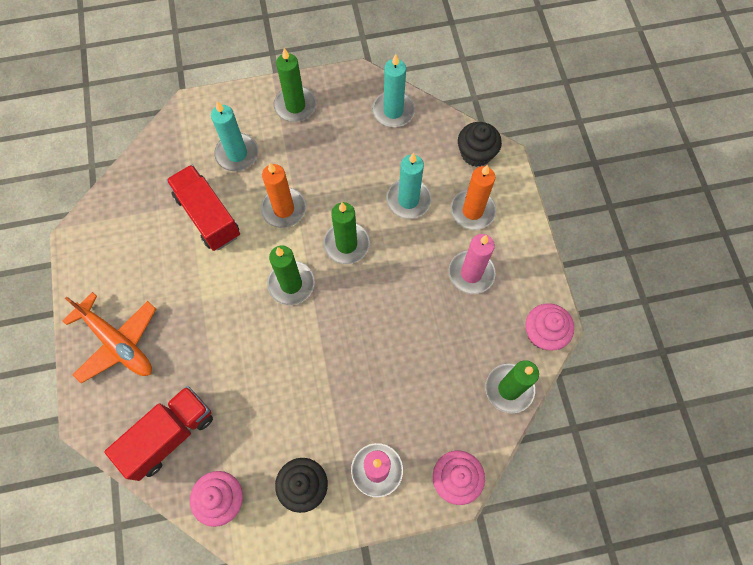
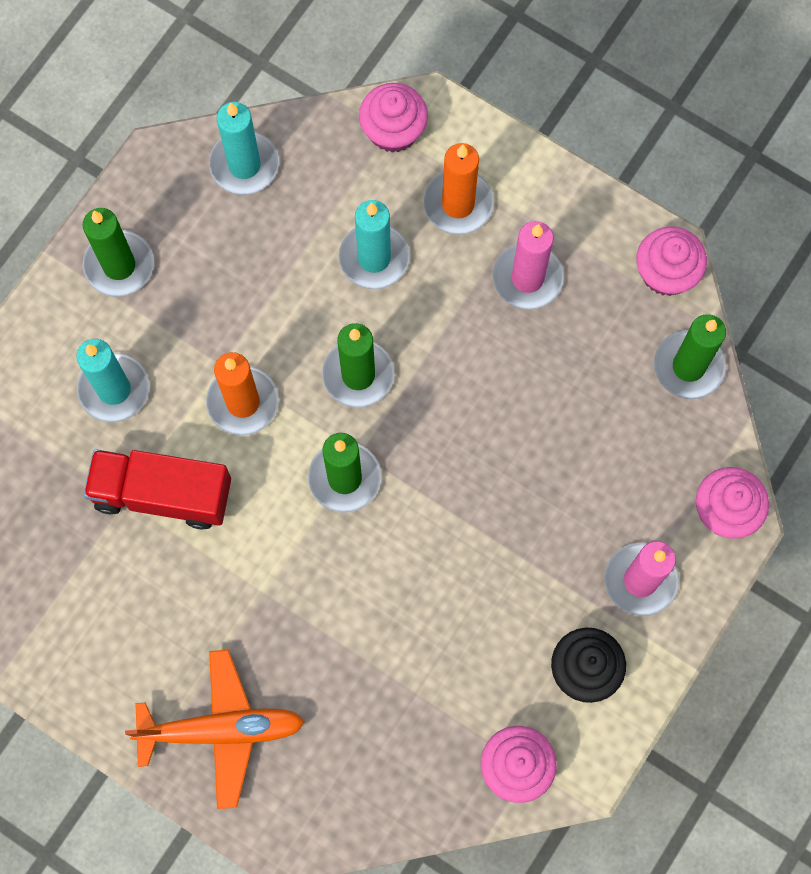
camera: 45 degrees left, 5 degrees up
(169, 435) = (390, 763): red truck -> none
(476, 153) = (393, 130): black cupcake -> pink cupcake

